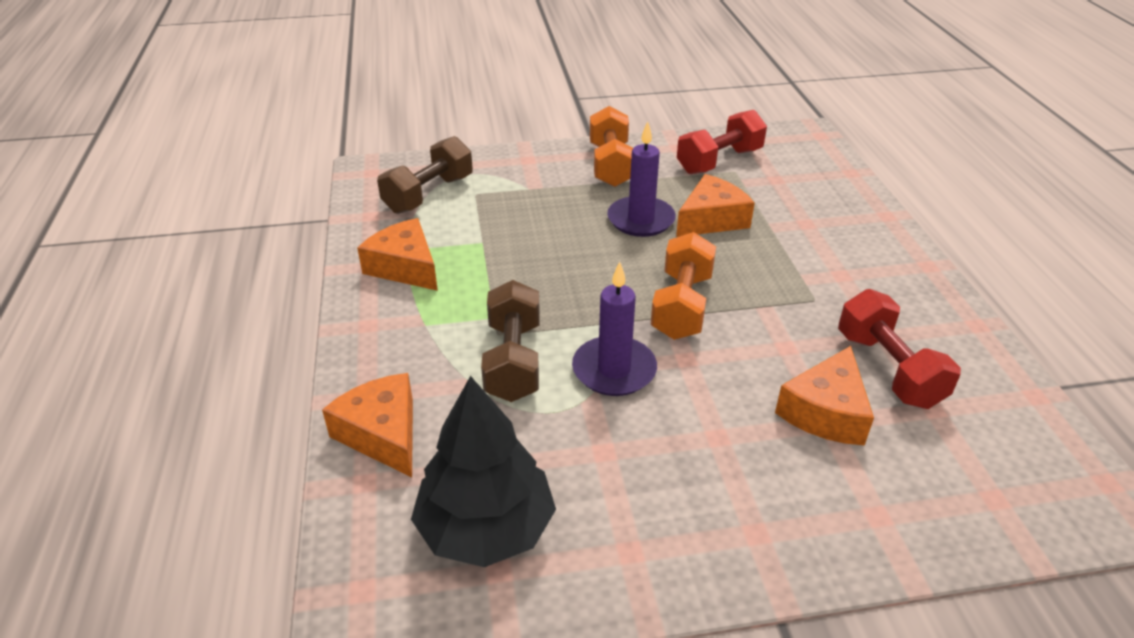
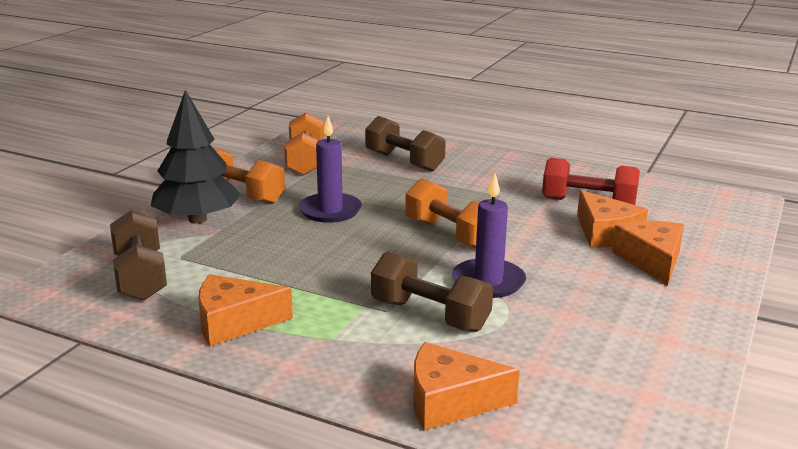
camera: 55 degrees left, 15 degrees down
(486, 527) = (601, 387): black tree -> black tree (197, 219)
(711, 219) = (369, 190): orange cheese -> orange cheese (651, 261)
(719, 161) = (305, 161): red dumbbell -> orange dumbbell
(802, 209) = (404, 162): none -> brown dumbbell

